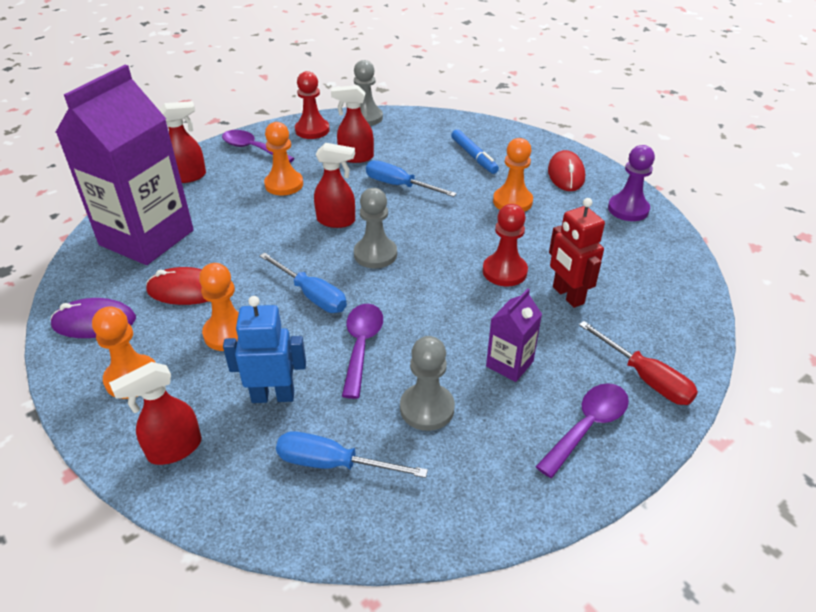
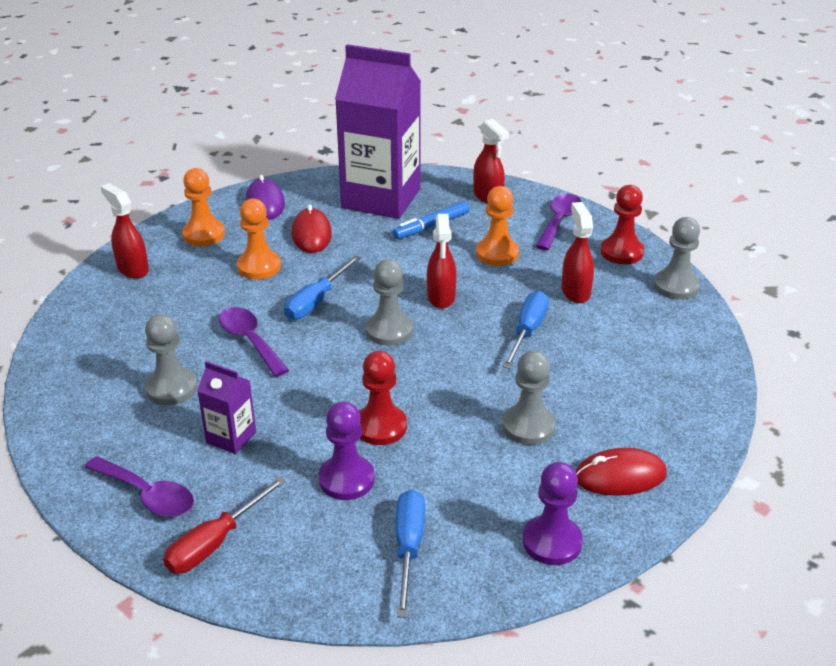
camera: 80 degrees right, 5 degrees down
(273, 396) = (186, 303): blue robot -> none
(333, 464) = (113, 345): blue screwdriver -> blue screwdriver (408, 547)
(361, 345) = (250, 340): purple spoon -> purple spoon turned 120 degrees counterclockwise
(474, 156) = (625, 385): blue marker -> blue marker (432, 226)
(512, 201) = (528, 426): orange pawn -> grey pawn
(567, 295) = (346, 479): red robot -> purple pawn

